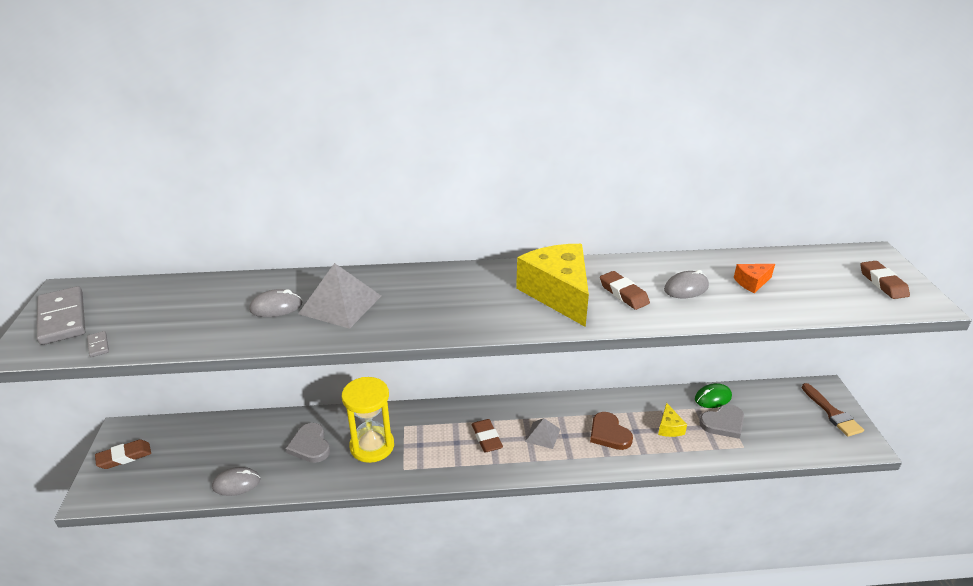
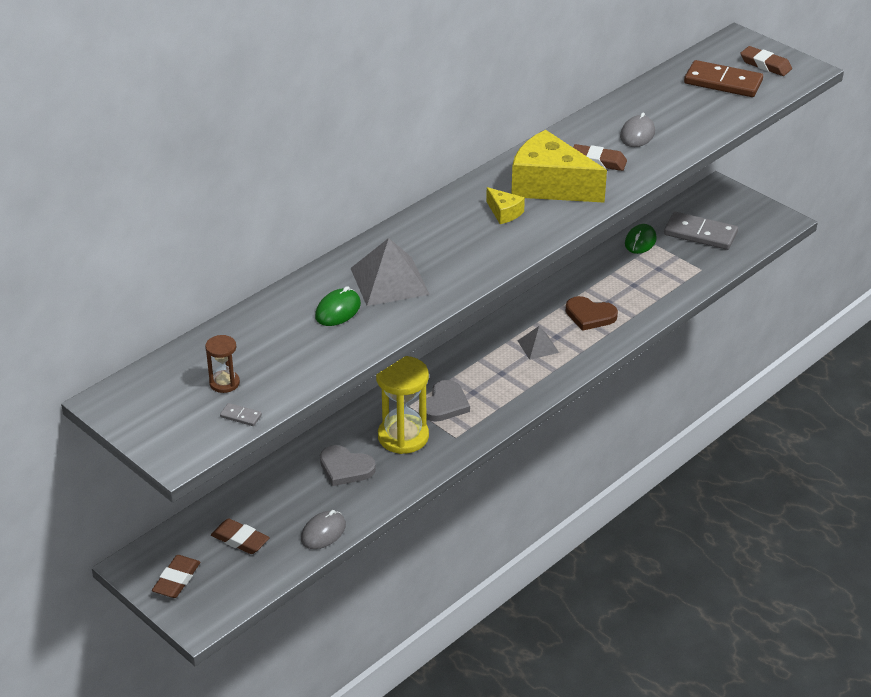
camera: 40 degrees left, 5 degrees up
(62, 318) = (159, 418): grey domino -> grey domino (700, 234)
(133, 317) = (224, 383): none -> brown hourglass
(276, 307) = (338, 310): grey mouse -> green mouse
(486, 438) = (494, 375): brown eraser -> brown eraser (240, 540)
(669, 427) = (631, 285): yellow cheese -> yellow cheese (504, 213)
(723, 423) = (668, 258): grey heart -> grey heart (445, 404)
(752, 282) = (678, 107): orange cheese -> none
(821, 280) = (723, 82): none -> brown domino
(832, 413) = (740, 207): brown brush -> none

